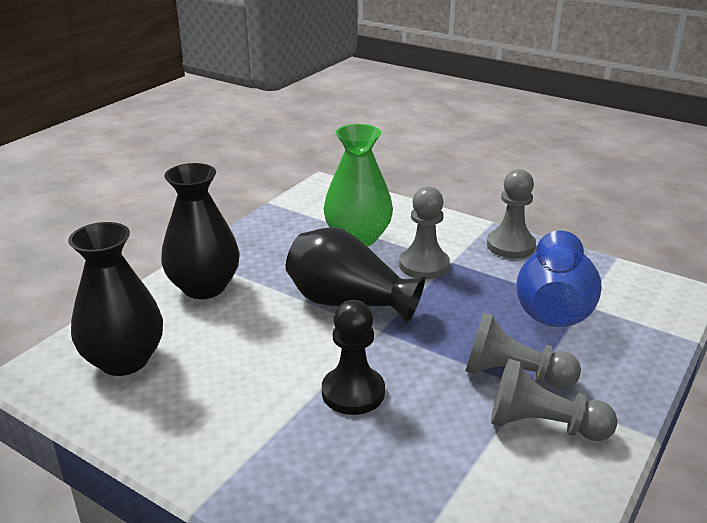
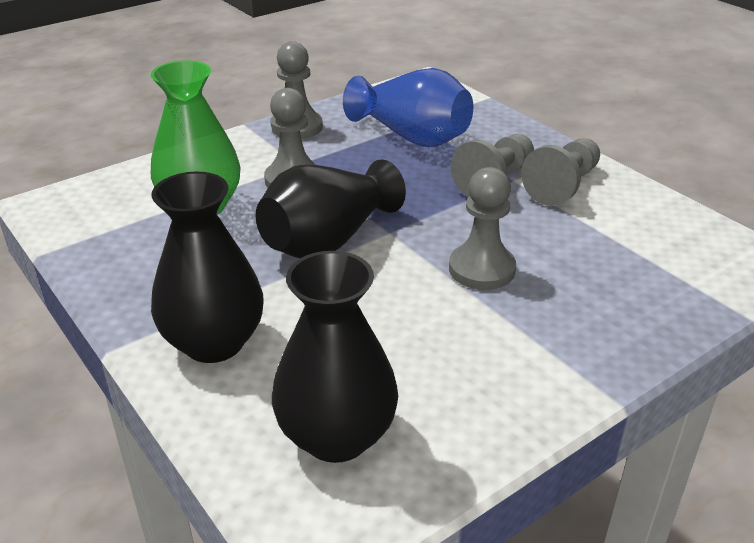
camera: 70 degrees left, 5 degrees up
(353, 392) = (481, 269): black pawn -> grey pawn

